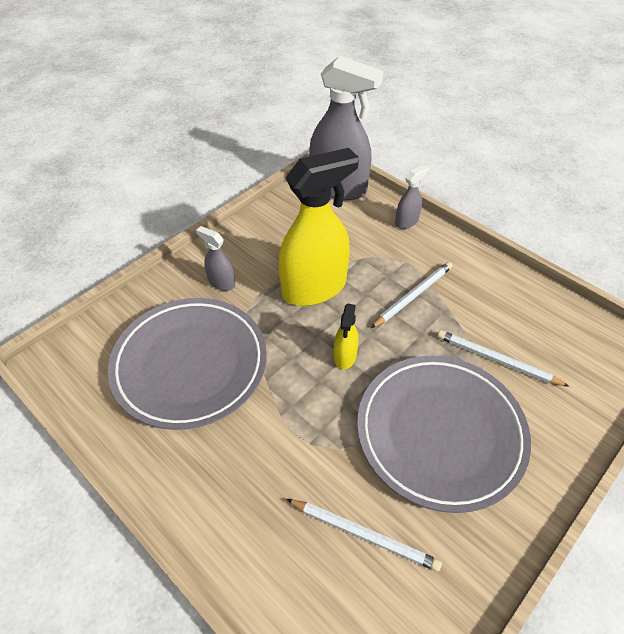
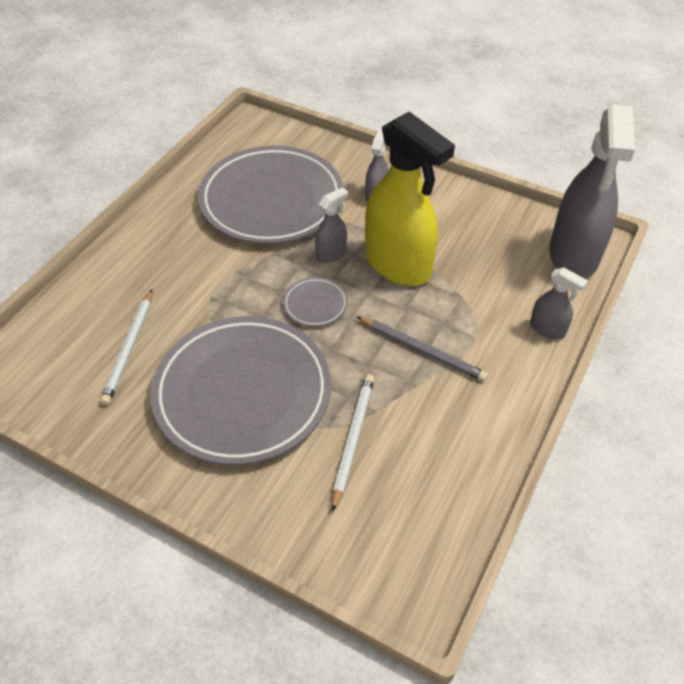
camera: 75 degrees right, 0 degrees up
(285, 331) = (331, 254): none -> grey spray bottle
(345, 356) = (315, 304): yellow spray bottle -> grey plate
(413, 295) = (422, 350): white pencil -> grey pencil

